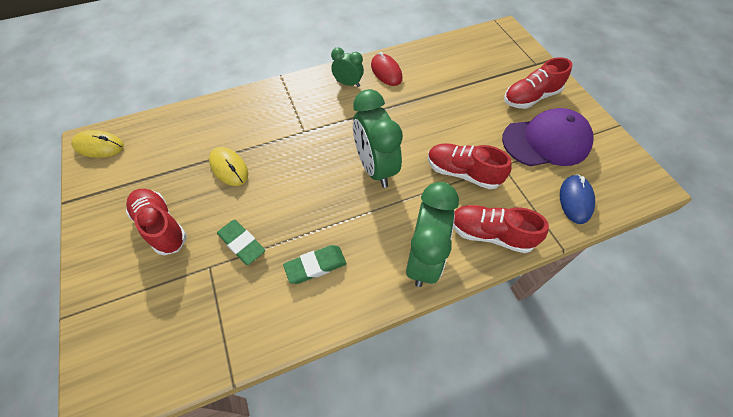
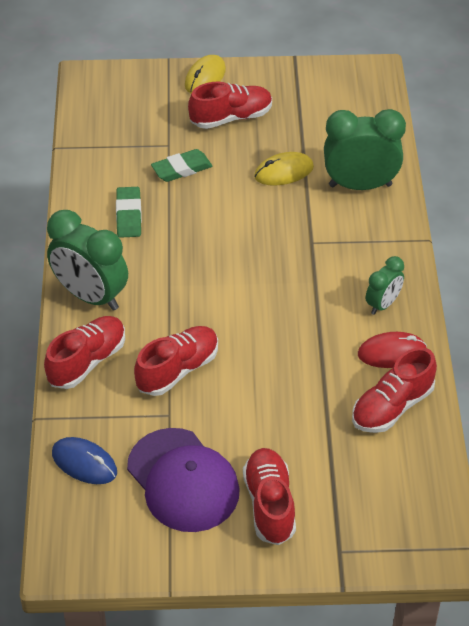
camera: 110 degrees right, 10 degrees down
(99, 146) = (362, 79): yellow mouse -> yellow mouse (205, 77)
(375, 168) = (224, 292): green clock -> green clock (360, 185)
(427, 64) = (392, 407): none -> red shoe
(546, 141) = (183, 480): purple cap -> purple cap turned 45 degrees counterclockwise

